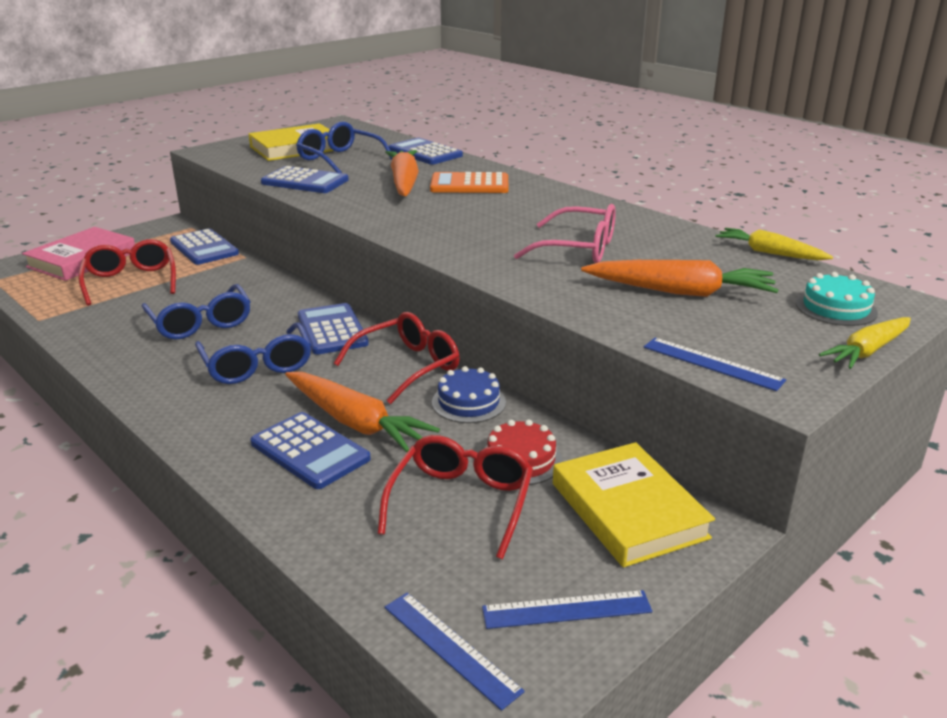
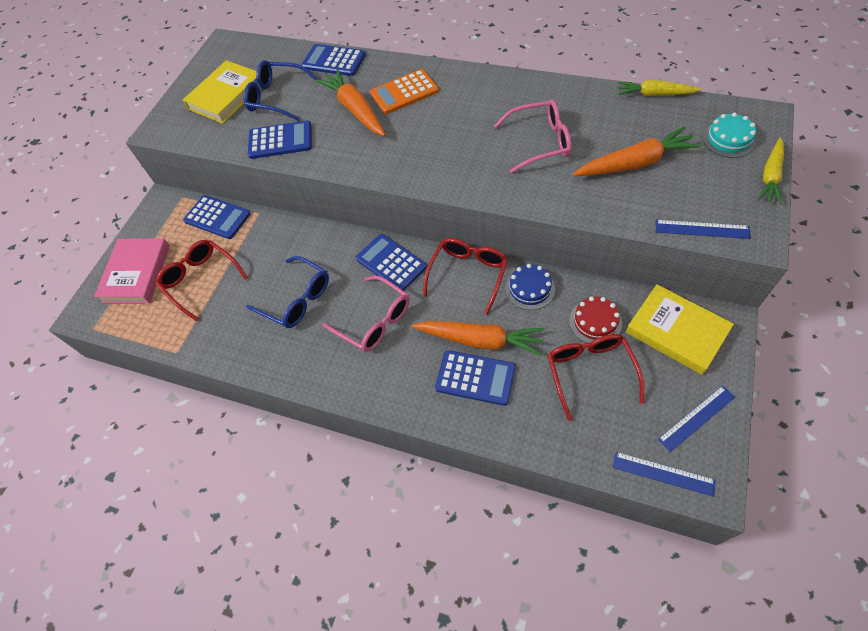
camera: 20 degrees left, 30 degrees up
(257, 366) = (374, 321): blue glasses -> pink glasses

